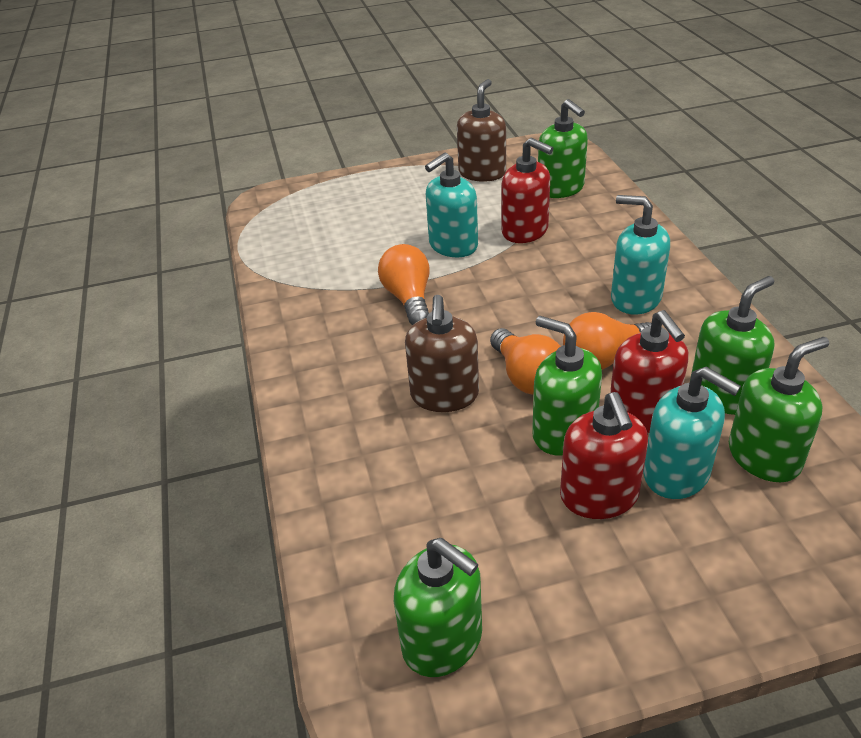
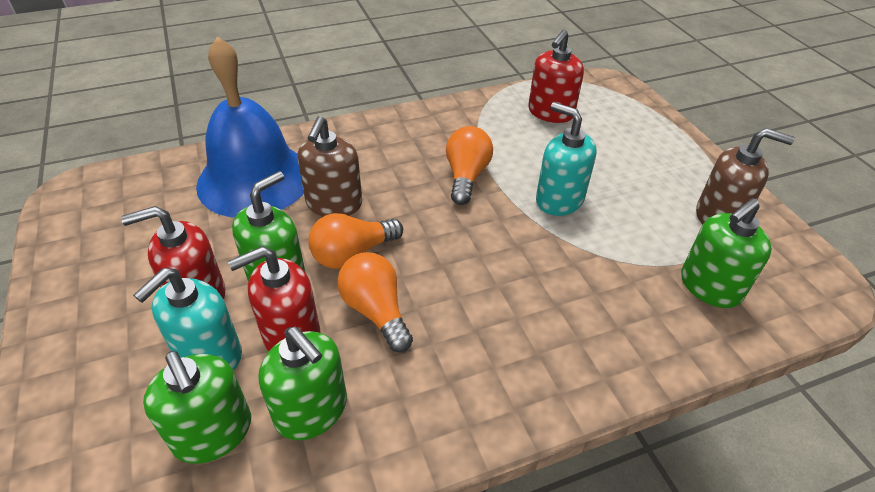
camera: 80 degrees right, 5 degrees up
(386, 473) = (254, 179): none -> blue bell
(409, 299) = (466, 176): orange light bulb -> orange light bulb turned 60 degrees counterclockwise
(443, 640) = (102, 214): green soap dispenser -> none
(444, 395) = (334, 204): brown soap dispenser -> brown soap dispenser turned 75 degrees counterclockwise
(525, 231) = (601, 253): red soap dispenser -> red soap dispenser (550, 112)
(635, 298) = (481, 345): turquoise soap dispenser -> none

